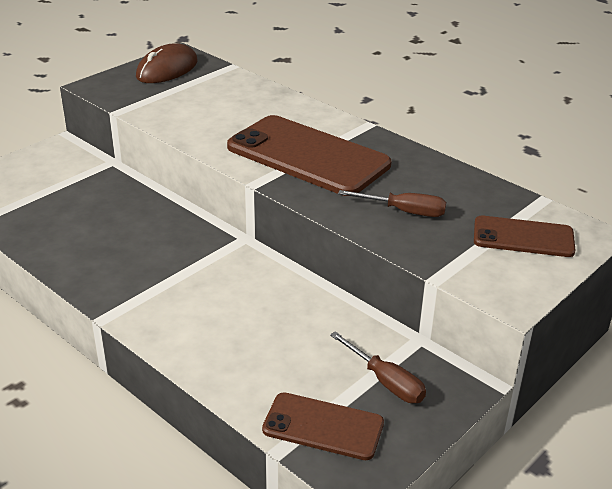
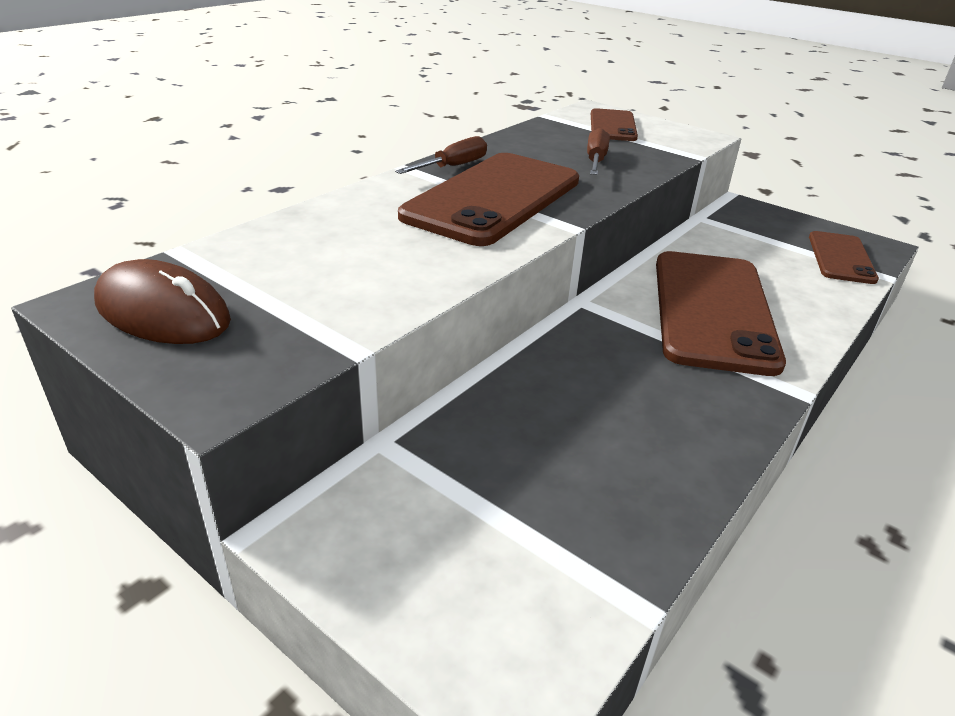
camera: 95 degrees left, 0 degrees up
(222, 301) = (712, 310): none -> brown phone
(386, 382) = (764, 232): brown screwdriver -> brown screwdriver (453, 167)

